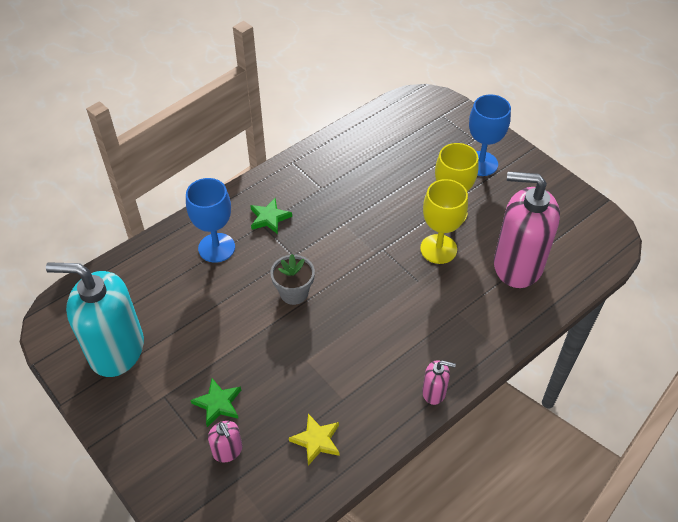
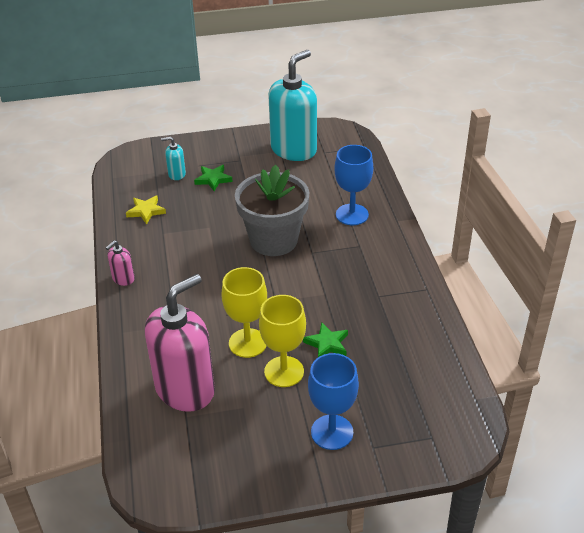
camera: 120 degrees right, 10 degrees down
(227, 451) = (176, 174): pink soap dispenser -> turquoise soap dispenser
(269, 218) = (364, 252): green star -> green star (327, 344)
(294, 293) = (273, 240): grey flower pot -> grey flower pot, size x1.89

